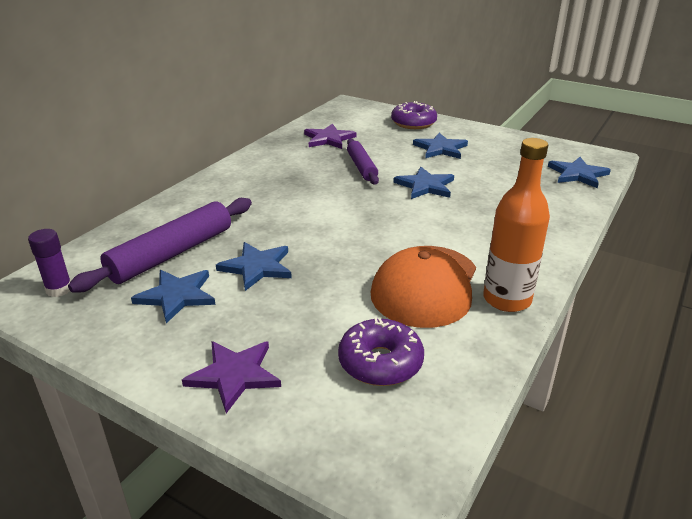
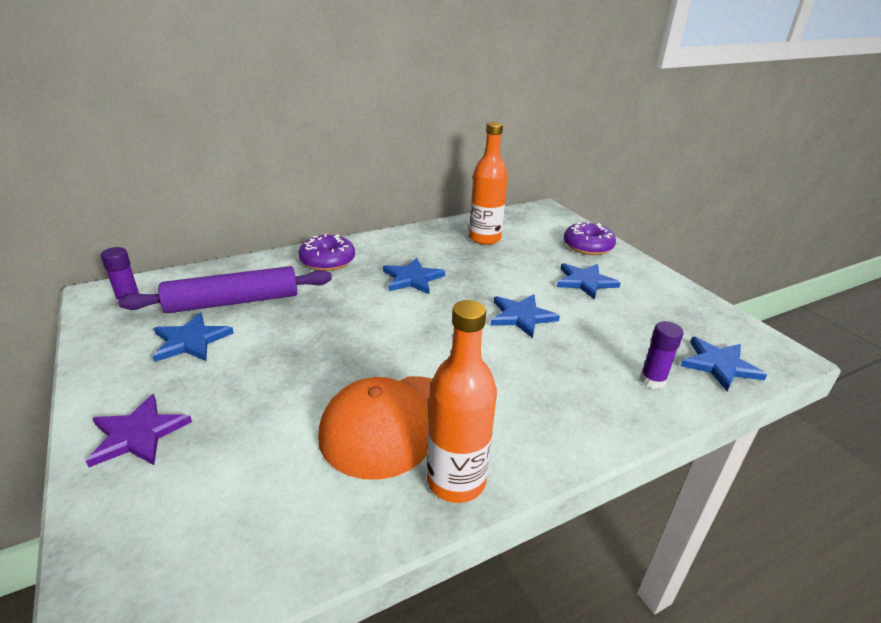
camera: 30 degrees right, 0 degrees up
(257, 267) = (277, 340): blue star -> blue star (412, 278)
(328, 139) = (484, 238): purple star -> orange bottle
(362, 167) = (482, 276): purple rolling pin -> none
(380, 362) = (255, 487): purple donut -> purple donut (327, 261)
(551, 197) = (652, 380): none -> purple glue stick

